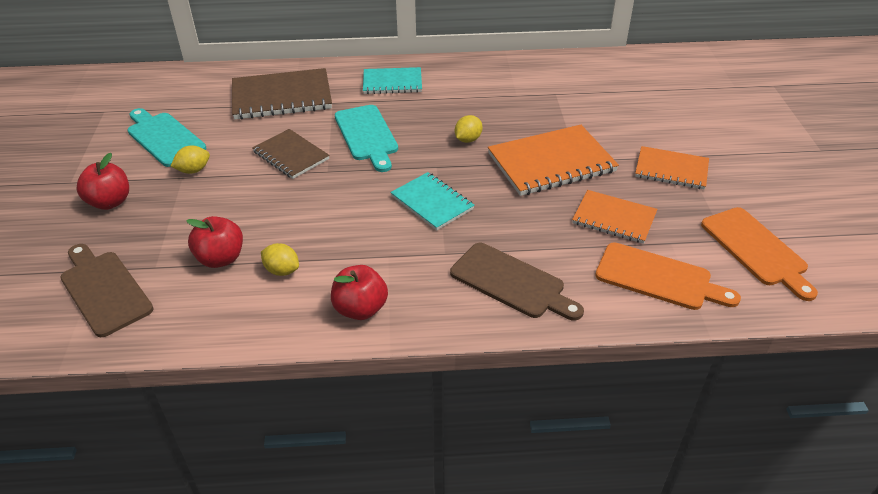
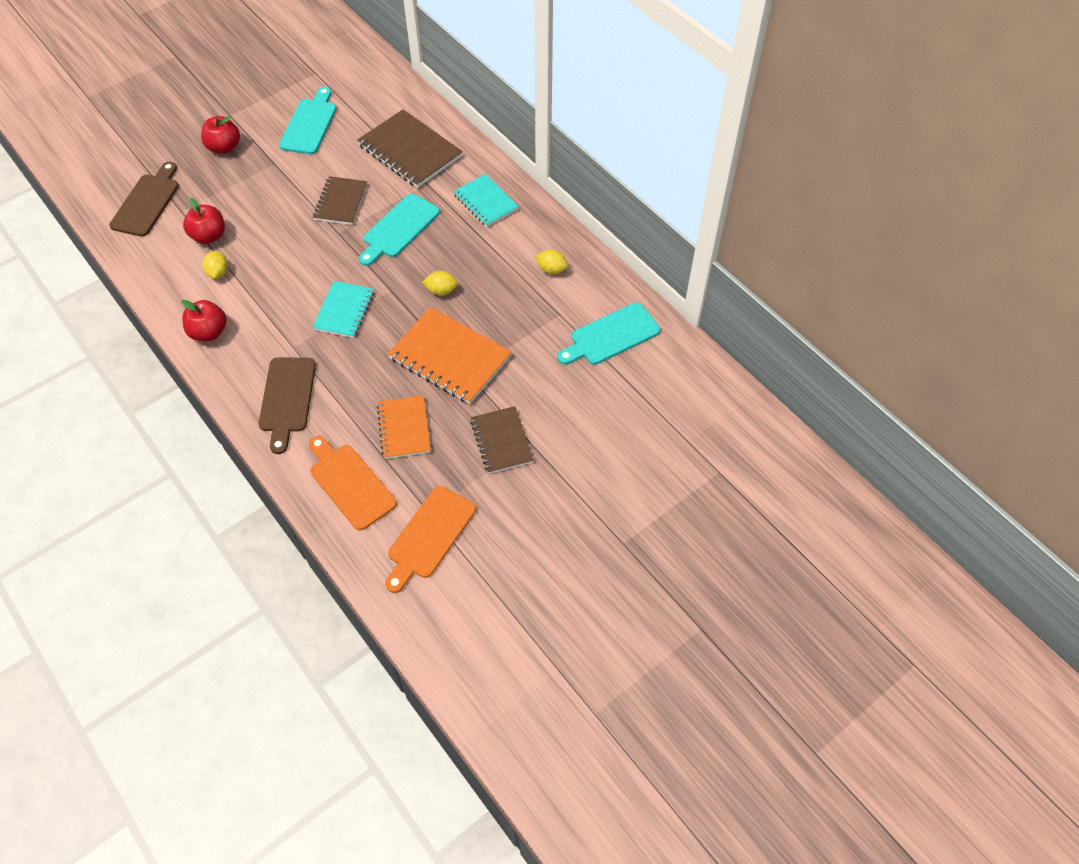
camera: 55 degrees right, 15 degrees up
(193, 170) = (285, 164): yellow lemon -> yellow lemon (551, 269)
(601, 80) = (611, 336): none -> turquoise cutting board
(658, 278) = (350, 483): orange cutting board -> orange cutting board turned 150 degrees clockwise
(671, 170) = (501, 441): orange notebook -> brown notebook

